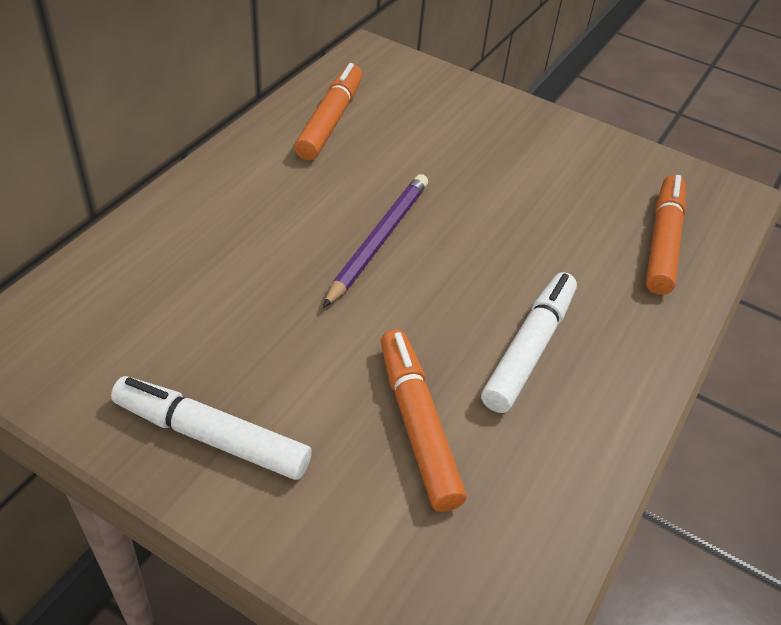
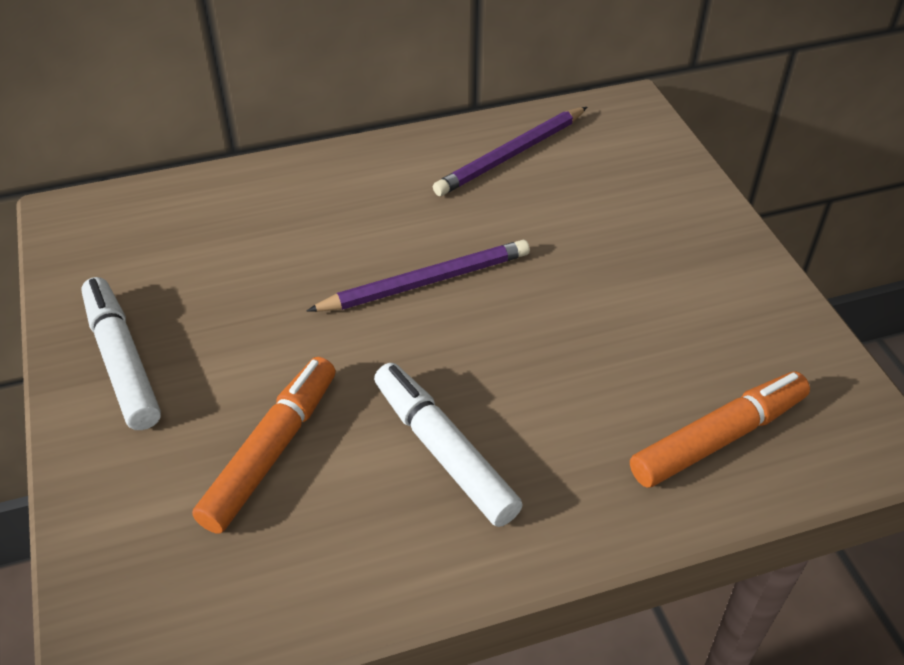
camera: 45 degrees right, 0 degrees up
(330, 120) = (511, 155): orange marker -> purple pencil
(528, 348) = (443, 451): white marker -> white marker turned 105 degrees counterclockwise

